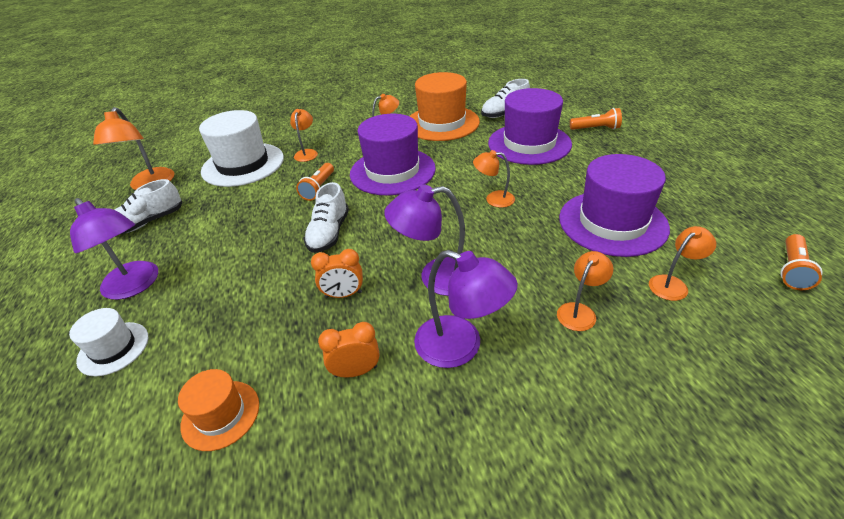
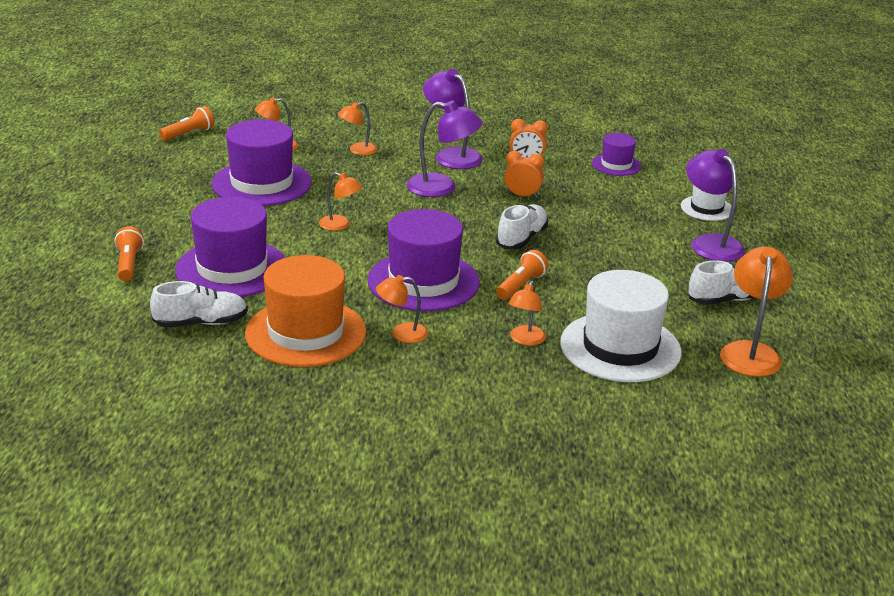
camera: 165 degrees left, 10 degrees down
(220, 414) = (616, 165): orange hat -> purple hat
(596, 128) = (128, 264): orange flashlight -> orange flashlight turned 60 degrees clockwise

